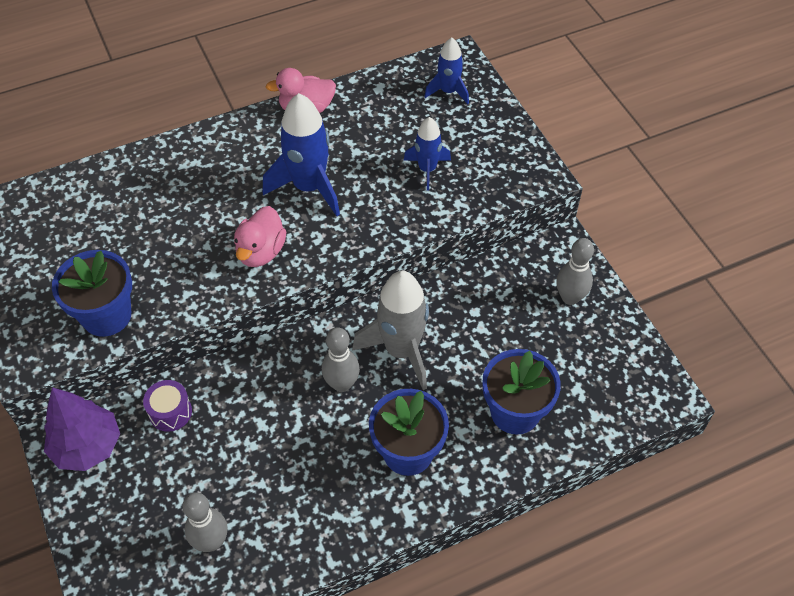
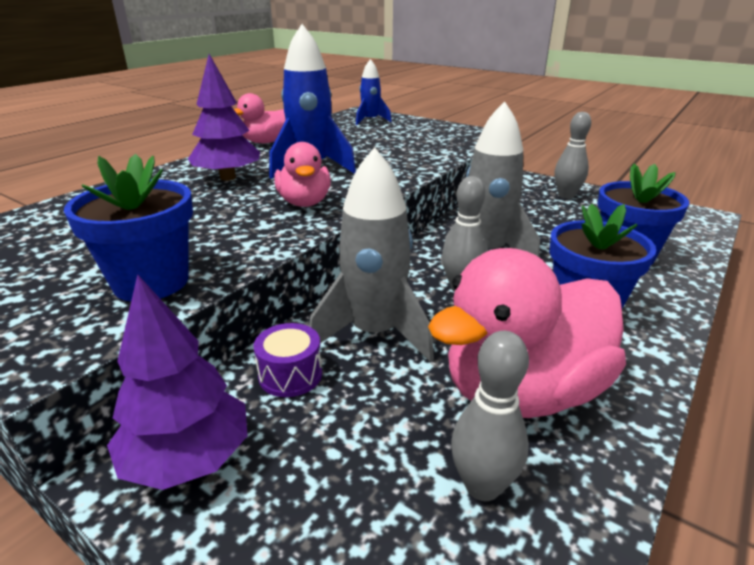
camera: 30 degrees left, 25 degrees down
(230, 177) = (228, 178): none -> purple tree
(244, 401) = (374, 333): none -> grey rocket
(289, 497) = (522, 392): none -> pink duck
(427, 169) = (400, 145): blue rocket -> none

